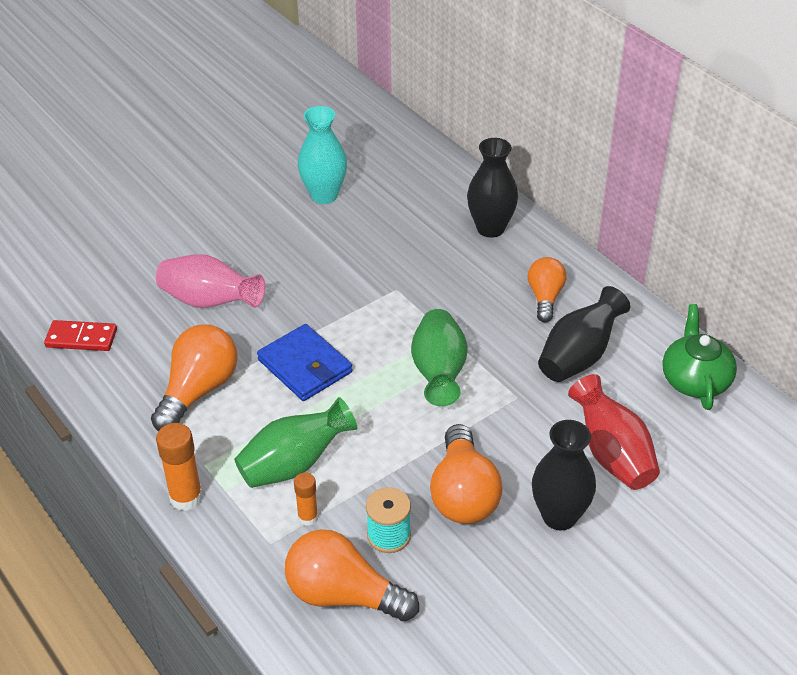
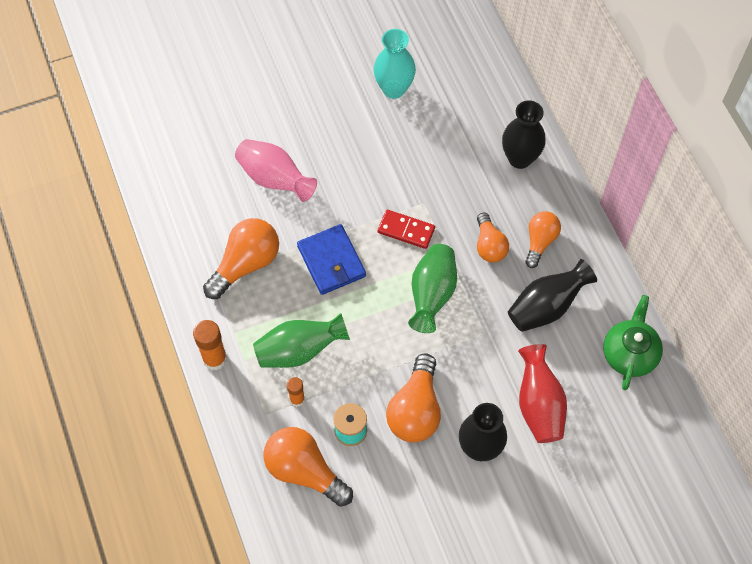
camera: 15 degrees right, 20 degrees up
(81, 338) = (170, 191): red domino -> red domino (406, 230)
(488, 313) = (489, 245): none -> orange light bulb

